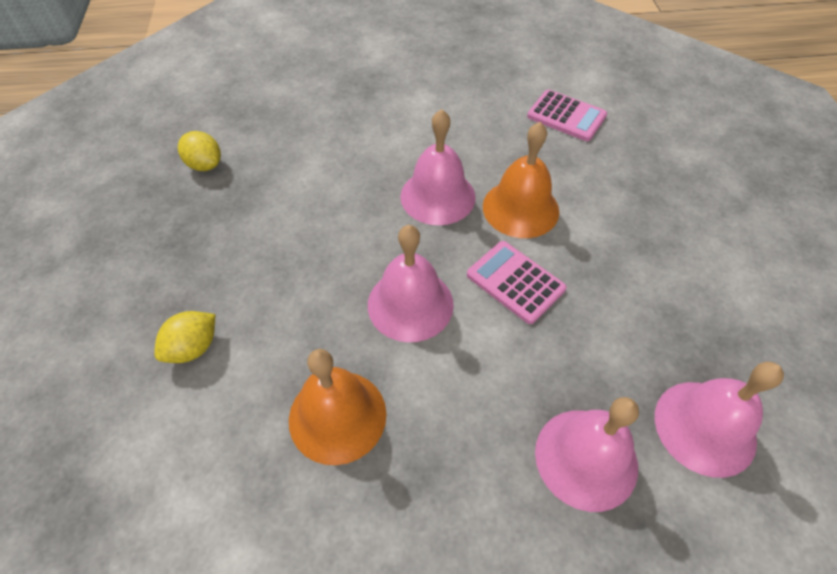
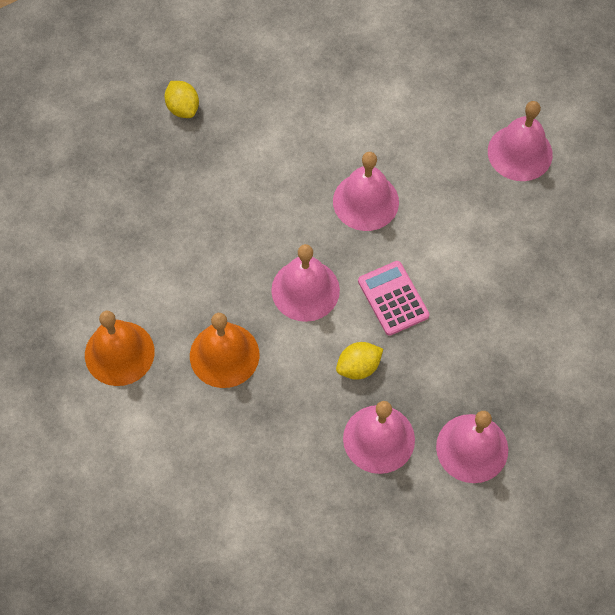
camera: 20 degrees right, 10 degrees up
(193, 348) = (139, 272): yellow lemon -> yellow lemon (358, 367)
(520, 208) = (429, 235): orange bell -> orange bell (119, 353)
(566, 116) = (520, 152): pink calculator -> pink bell

